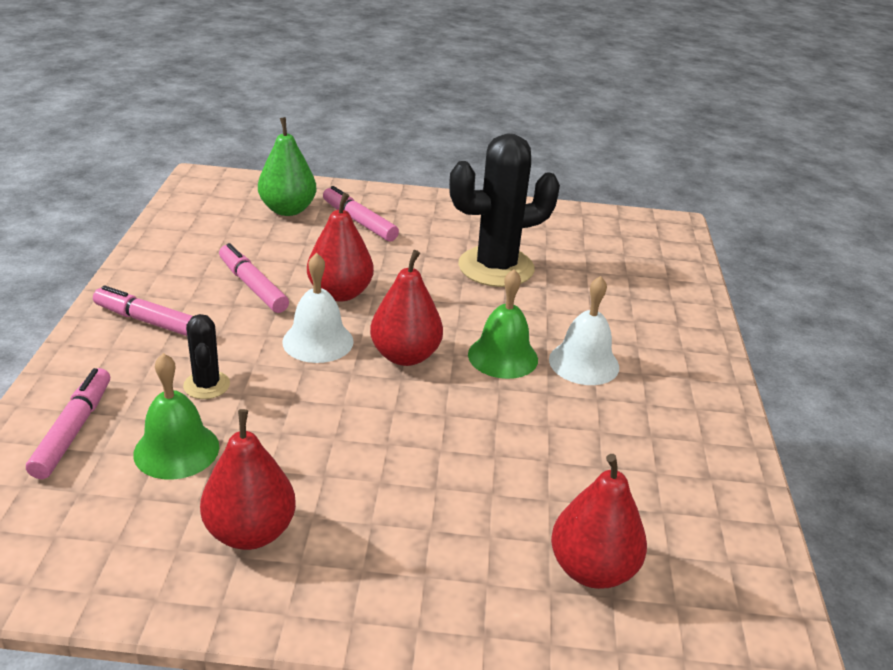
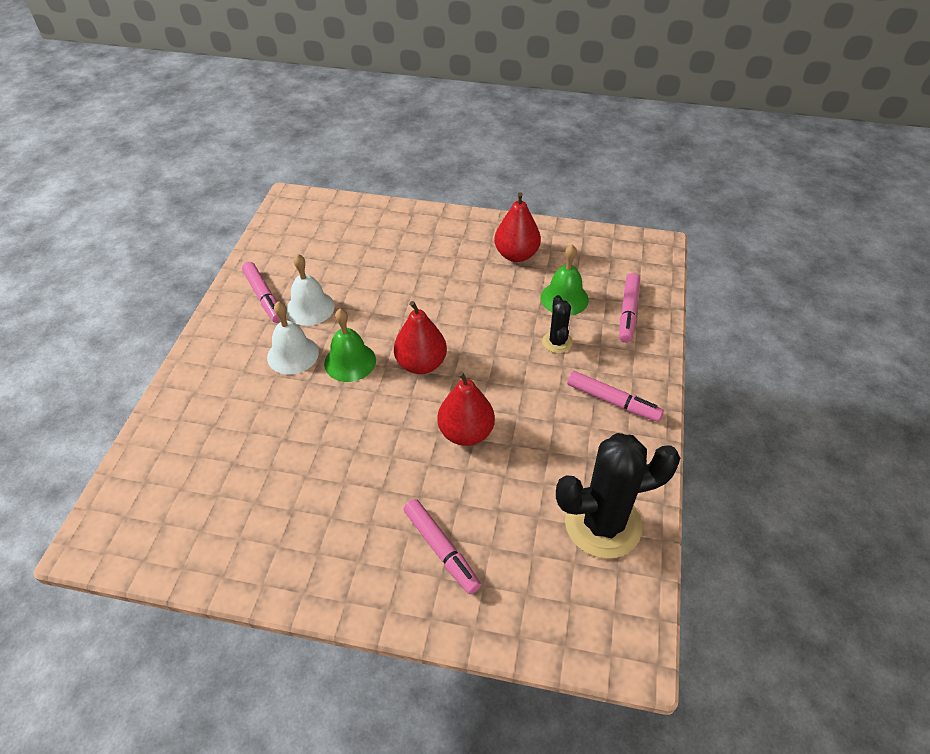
camera: 170 degrees left, 15 degrees up
(253, 286) = (540, 443): pink marker -> pink marker (264, 297)
(288, 210) = (520, 575): green pear -> none
(318, 341) = (484, 379): white bell -> white bell (310, 308)
(496, 267) = (318, 467): black cactus -> black cactus (603, 524)
(592, 569) = (353, 233): red pear -> none

